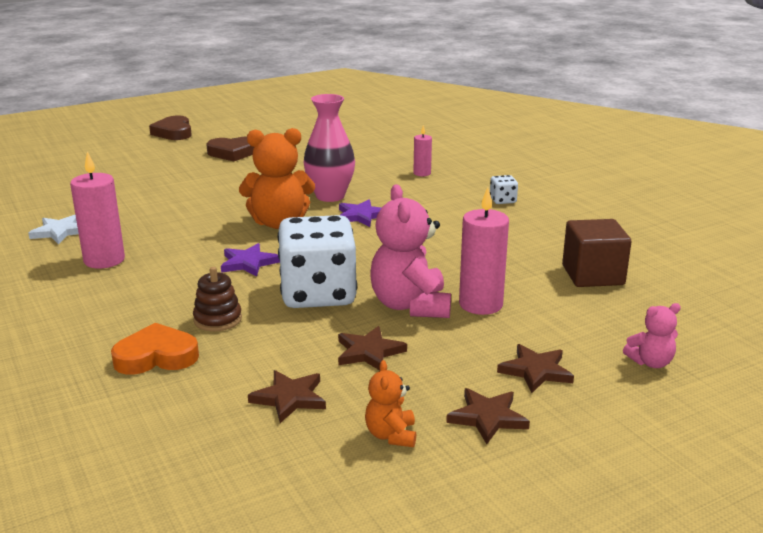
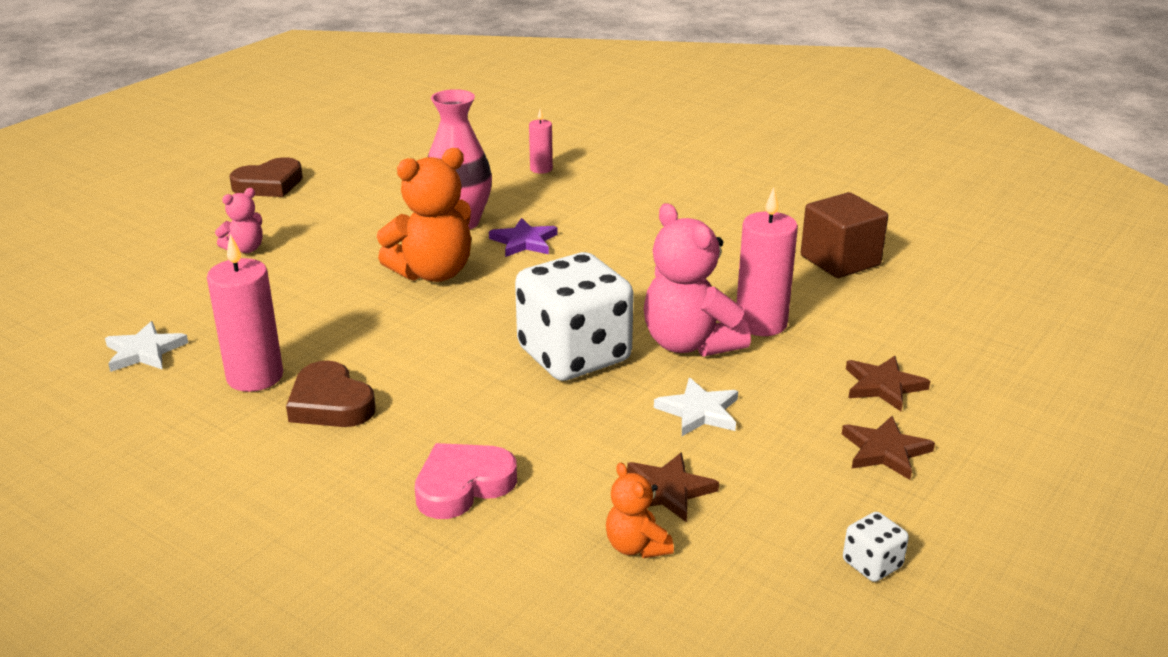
camera: 25 degrees left, 5 degrees up
(156, 356) = (463, 486): orange heart -> pink heart
(174, 132) = (150, 168): brown heart -> brown heart (330, 403)
(218, 319) = (488, 418): brown stacking toy -> none
(248, 263) = (450, 335): purple star -> none
(369, 352) = (699, 411): brown star -> white star
(391, 435) = (812, 499): orange teddy bear -> orange teddy bear (636, 546)
(502, 200) = (666, 187): white dice -> white dice (872, 564)
(650, 362) = (977, 346): pink teddy bear -> pink teddy bear (245, 249)

